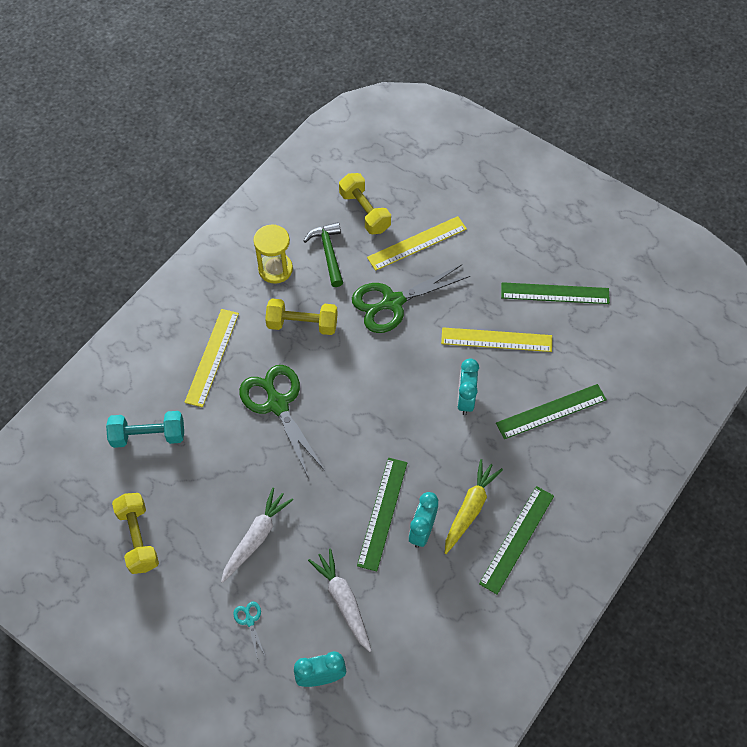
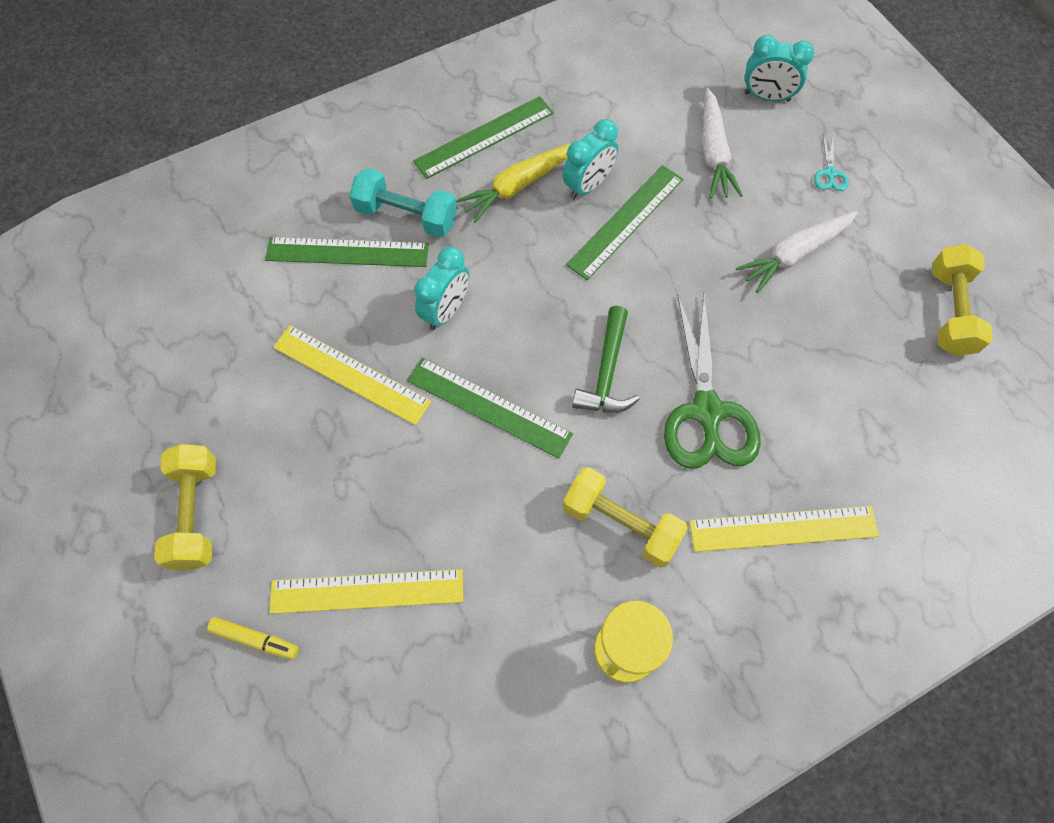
camera: 155 degrees left, 5 degrees up
(148, 436) = (911, 443): turquoise dumbbell -> turquoise dumbbell (406, 216)
(212, 357) = (783, 529): yellow ruler -> yellow ruler turned 45 degrees clockwise
(328, 253) = (522, 641): green hammer -> green hammer (606, 372)
(364, 212) = (418, 701): yellow dumbbell -> yellow dumbbell (196, 514)
(392, 302) = (465, 499): green scissors -> none
(457, 204) = (255, 639): none -> yellow marker
(555, 293) = (221, 407): green ruler -> green ruler (488, 407)

